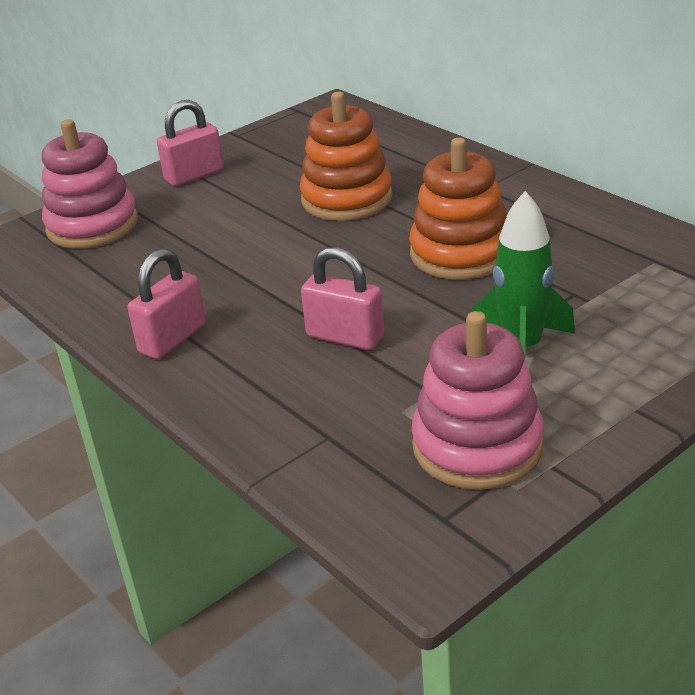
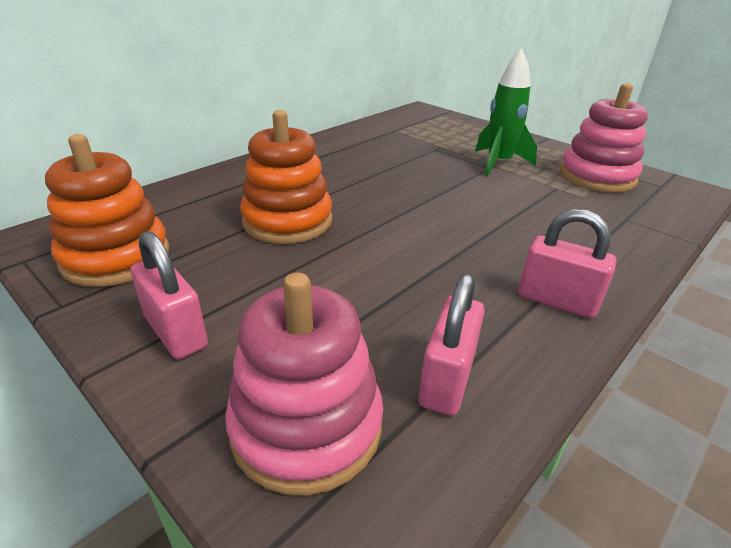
camera: 100 degrees left, 0 degrees up
(345, 337) = (512, 216): pink padlock -> pink padlock (447, 380)
(460, 253) = (388, 177): orange stacking toy -> orange stacking toy (116, 257)

